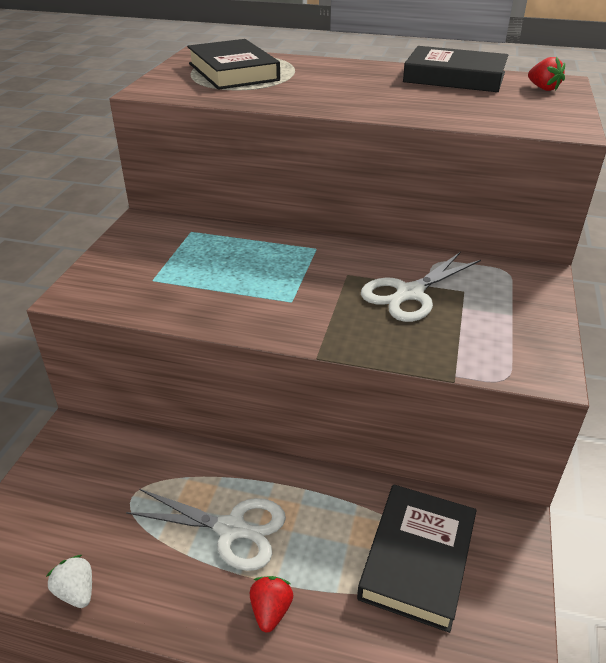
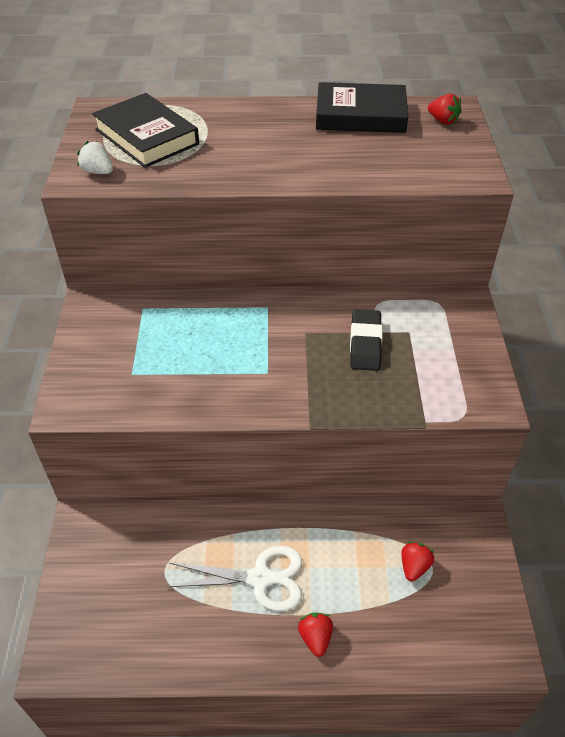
camera: 15 degrees left, 10 degrees up
(76, 592) = (153, 664): white strawberry -> white strawberry (98, 172)
(410, 293) = (365, 344): white scissors -> black eraser
(417, 559) = (414, 566): black book -> red strawberry

